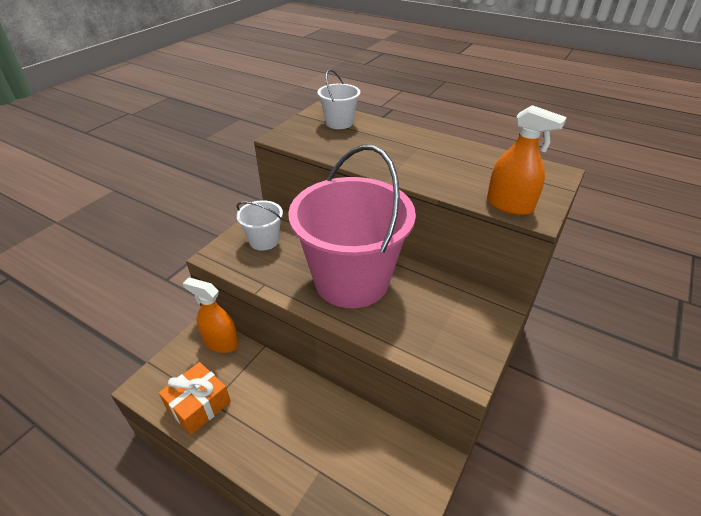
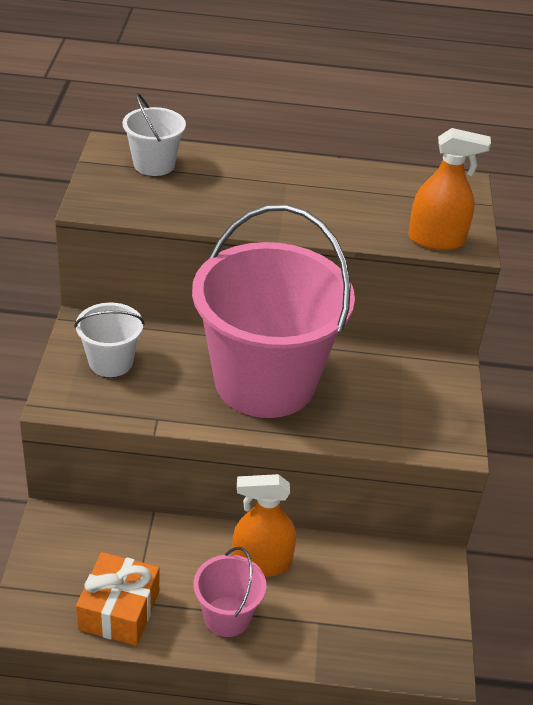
camera: 30 degrees left, 0 degrees up
(221, 342) = (89, 527): orange spray bottle -> orange spray bottle (261, 563)
(260, 438) = (227, 616): none -> pink bucket

